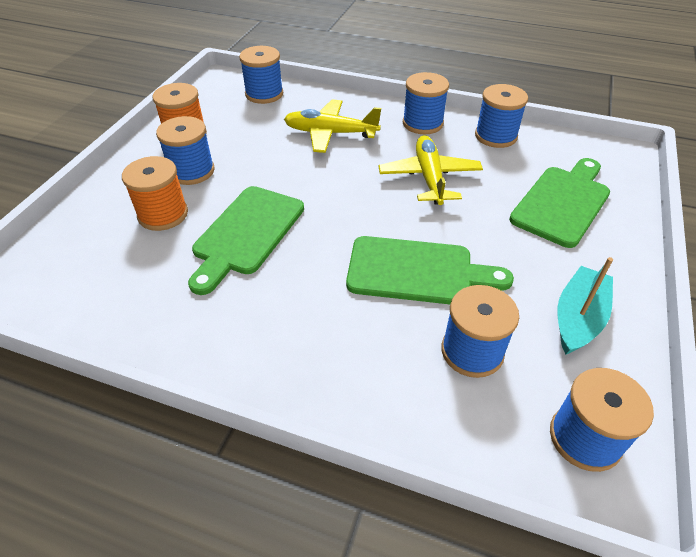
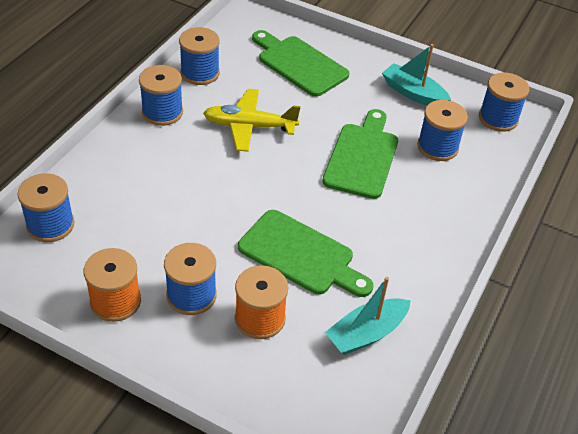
camera: 85 degrees left, 0 degrees up
(137, 293) = (366, 333): none -> turquoise boat
(330, 133) = (157, 179): yellow plane -> none

